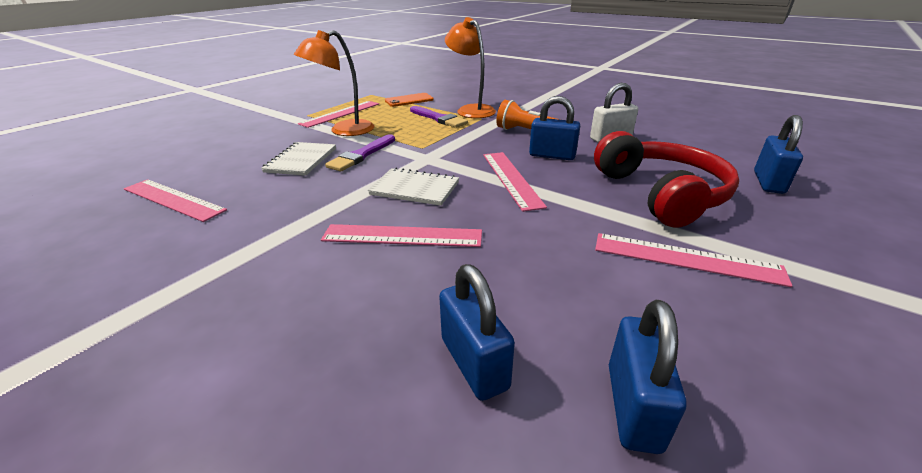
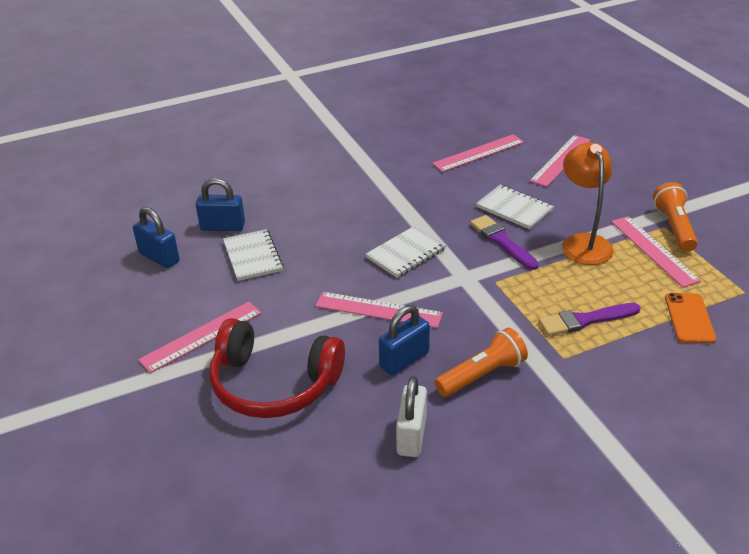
camera: 120 degrees right, 5 degrees up
(306, 112) = (674, 227): none -> orange flashlight
(402, 236) = (343, 232): pink ruler -> pink ruler (561, 160)
(471, 110) = (606, 361): orange lamp -> none
(515, 287) = (252, 256): none -> white notebook
(768, 182) = (217, 479): blue padlock -> none

